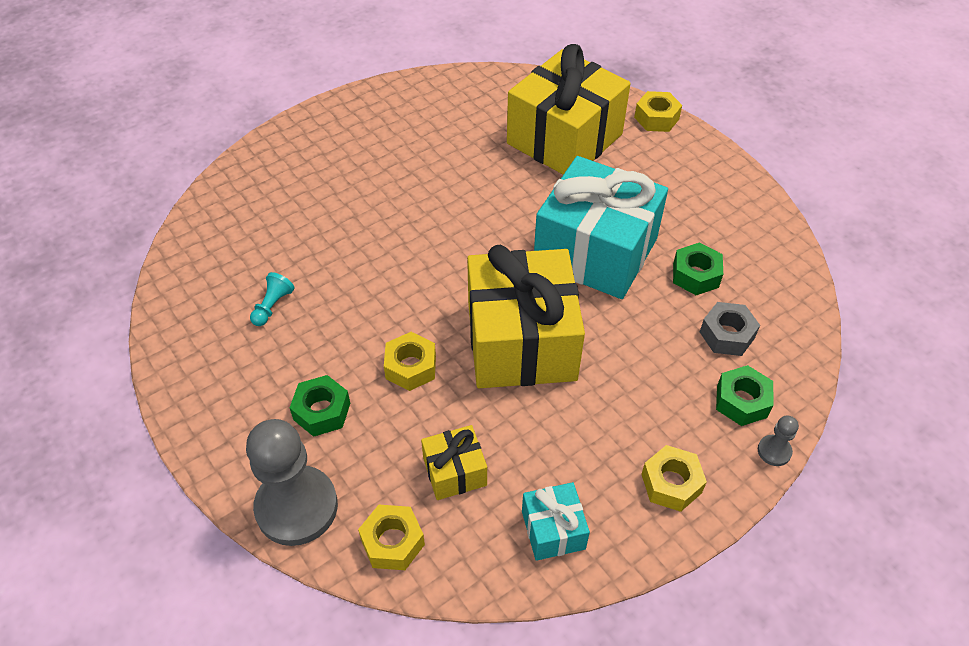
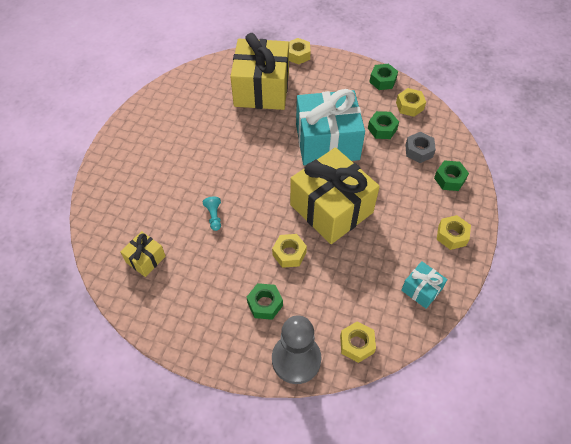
camera: 35 degrees left, 5 degrees up
(272, 306) = (187, 265): turquoise pawn -> turquoise pawn (214, 216)
(455, 472) = (355, 292): yellow gift -> yellow gift (145, 259)
(757, 210) = (382, 80): none -> green nut
(769, 265) = (409, 106): none -> yellow nut
(774, 451) = (480, 194): grey pawn -> none

